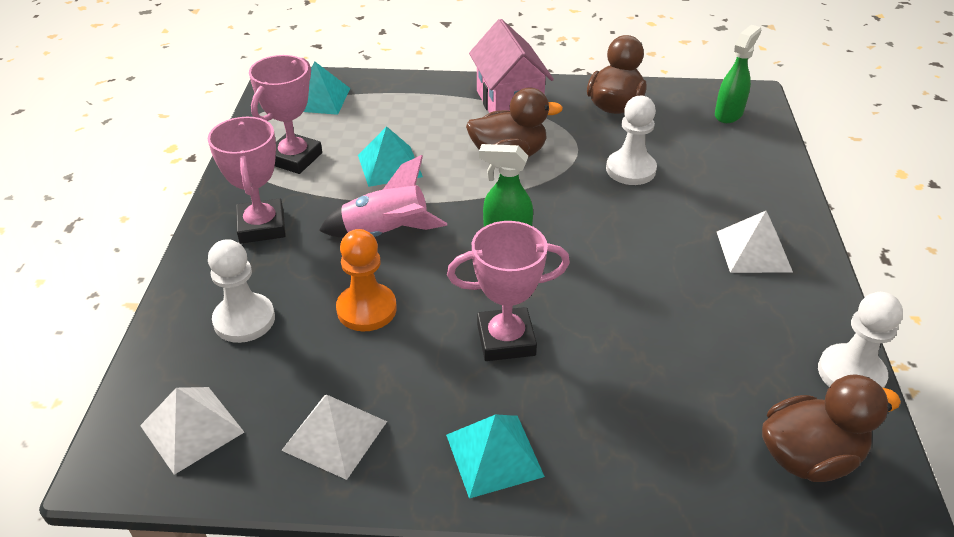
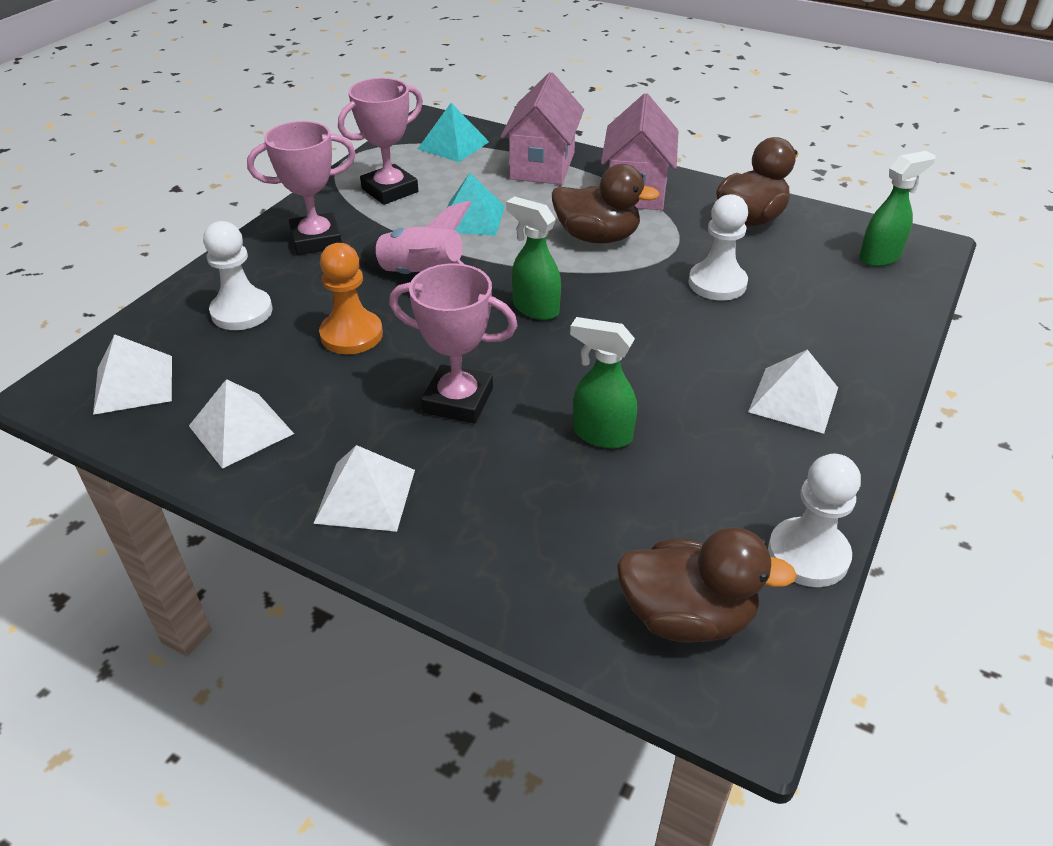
camera: 25 degrees right, 0 degrees up
(261, 226) = (316, 240): pink trophy -> pink trophy turned 60 degrees clockwise
(414, 100) = (542, 166): none -> pink house
(494, 455) = (365, 495): turquoise pyramid -> white pyramid
(640, 329) = (601, 434): none -> green spray bottle

